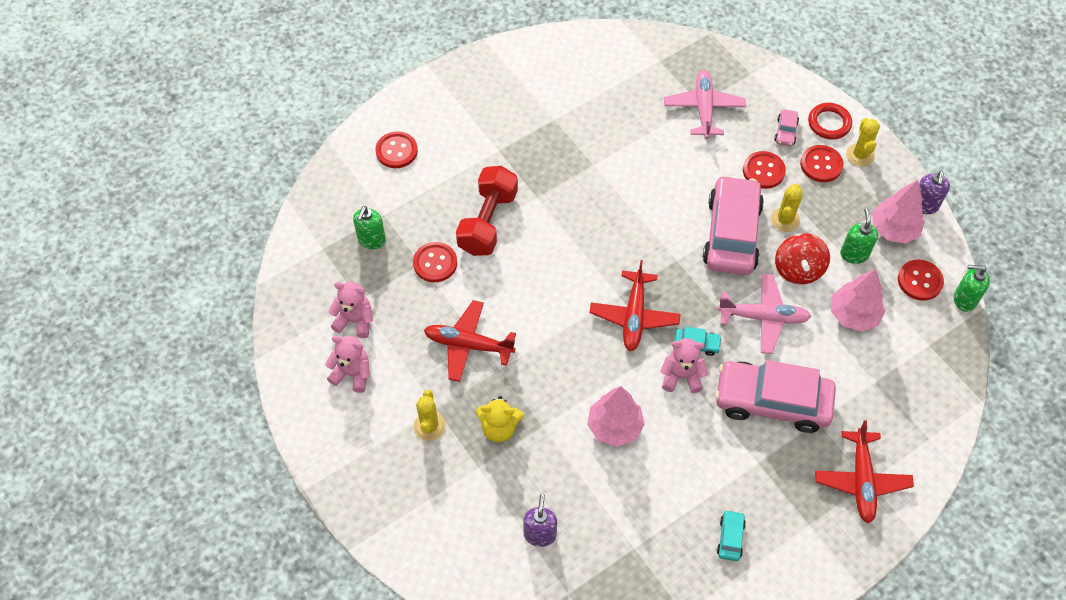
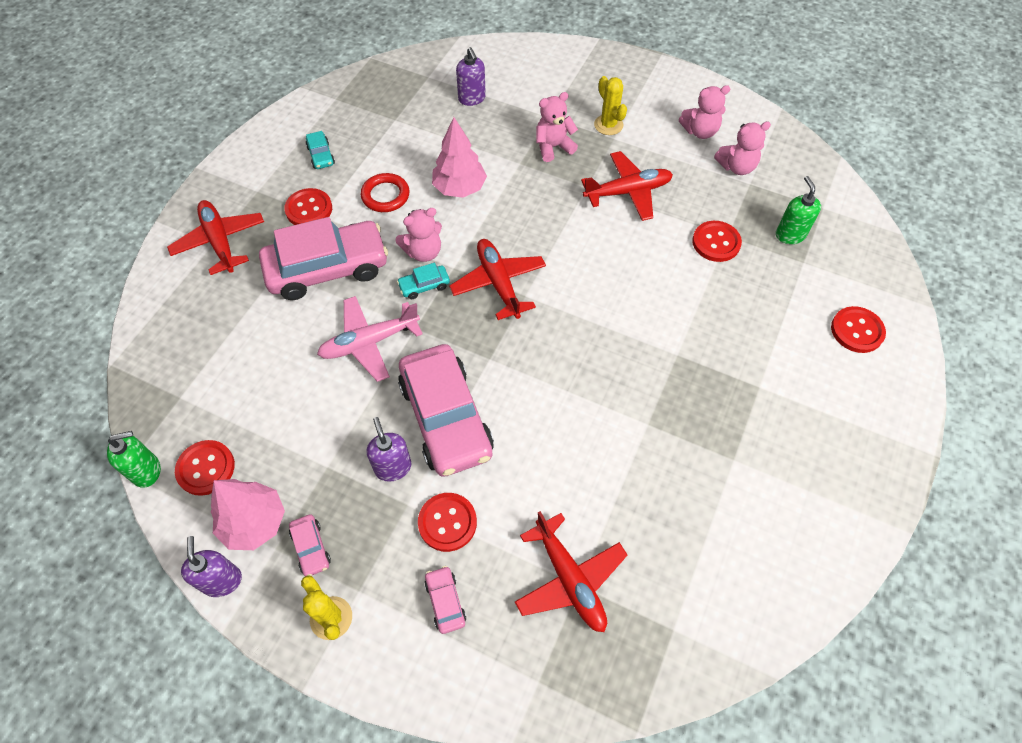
camera: 150 degrees right, 0 degrees up
(488, 222) = (703, 304): red dumbbell -> none
(499, 428) = (553, 147): yellow teddy bear -> pink teddy bear
(703, 108) = (570, 579): pink plane -> red plane
(785, 220) = (393, 467): yellow cactus -> purple soap dispenser
(798, 269) = (353, 413): red spinning top -> none
(821, 164) = (378, 572): red button -> red button (309, 209)
(829, 123) = (392, 651): red ring -> red ring (385, 195)
(853, 315) = (273, 390): pink tree -> none
(854, 254) = (294, 464): green soap dispenser -> none
(859, 197) = (311, 548): none -> pink car

